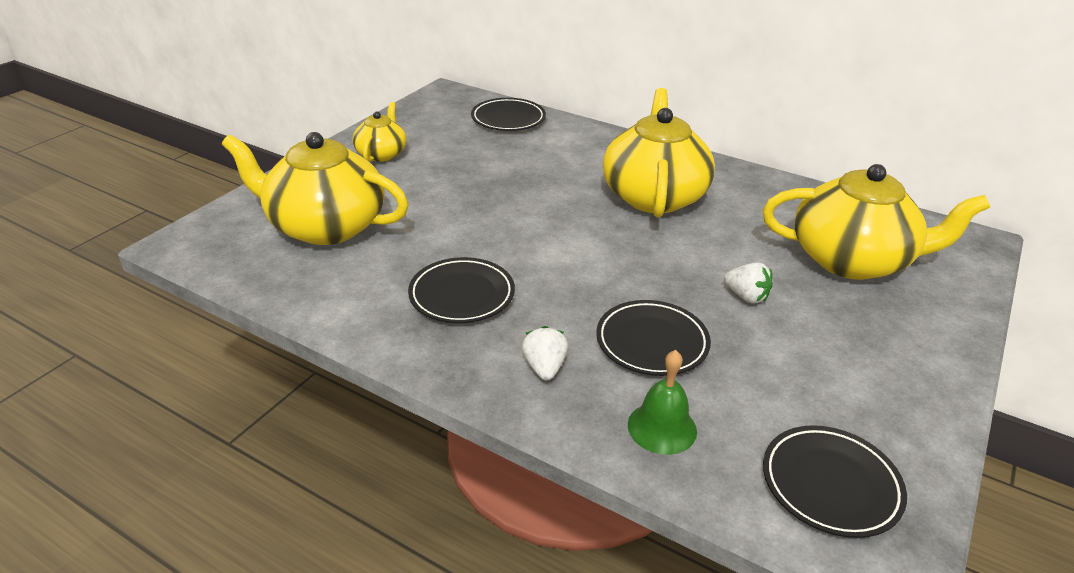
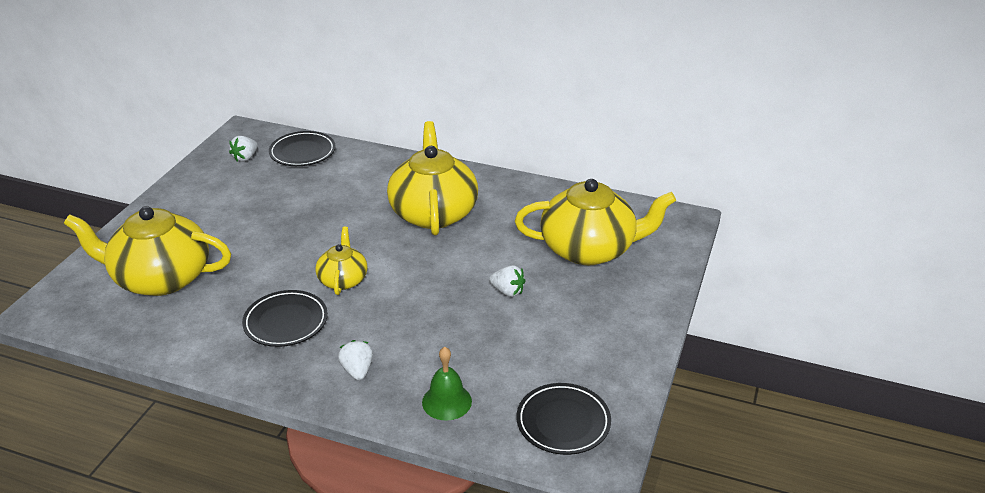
camera: 10 degrees left, 0 degrees up
(381, 154) = (195, 202): yellow teapot -> yellow teapot (343, 280)
(445, 117) = (245, 158): none -> white strawberry
(652, 342) = (437, 339): black plate -> none

